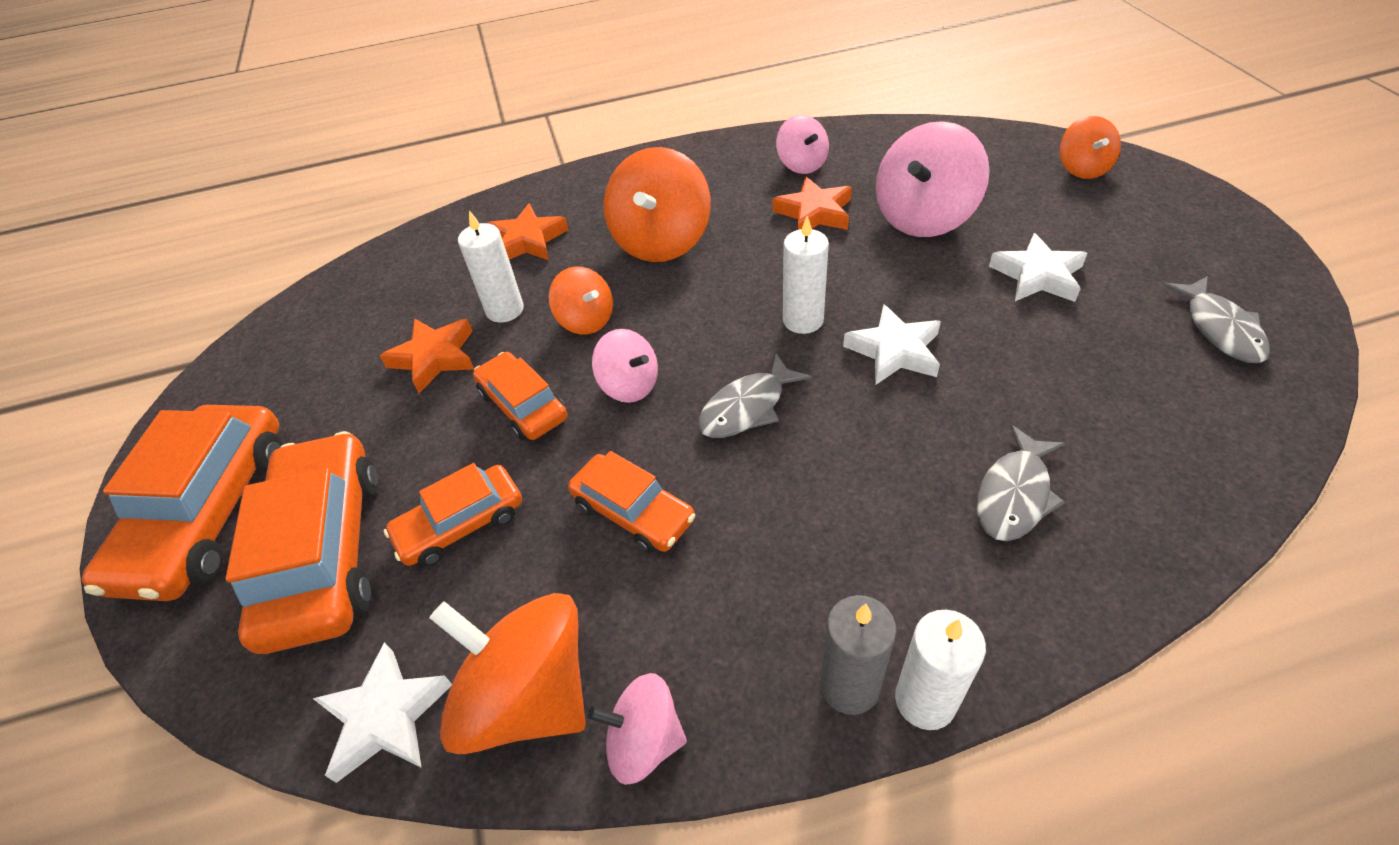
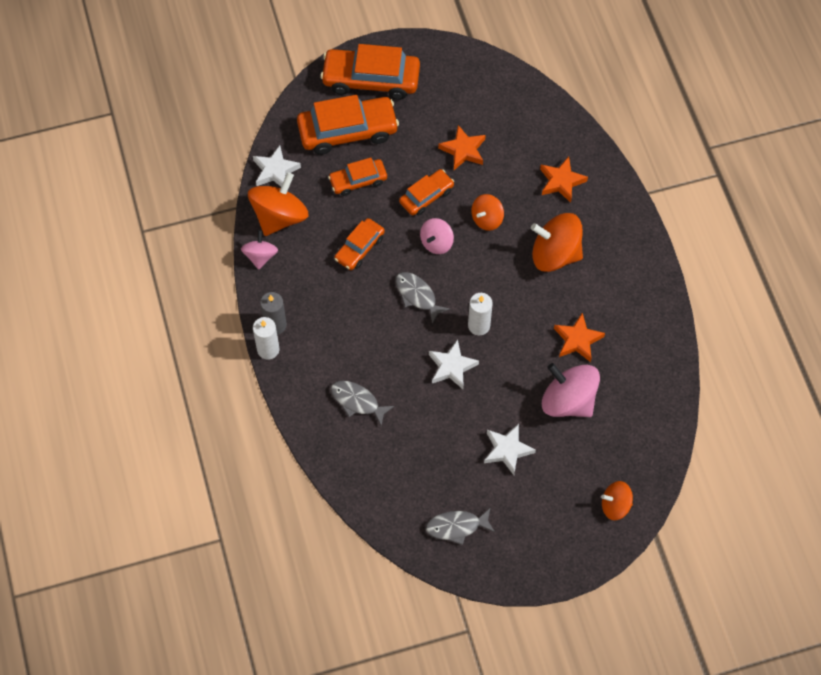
camera: 85 degrees right, 15 degrees up
(461, 524) = (358, 181): orange car -> orange car turned 75 degrees counterclockwise
(505, 310) = (498, 178): white candle -> none
(802, 164) = (633, 337): pink spinning top -> none

